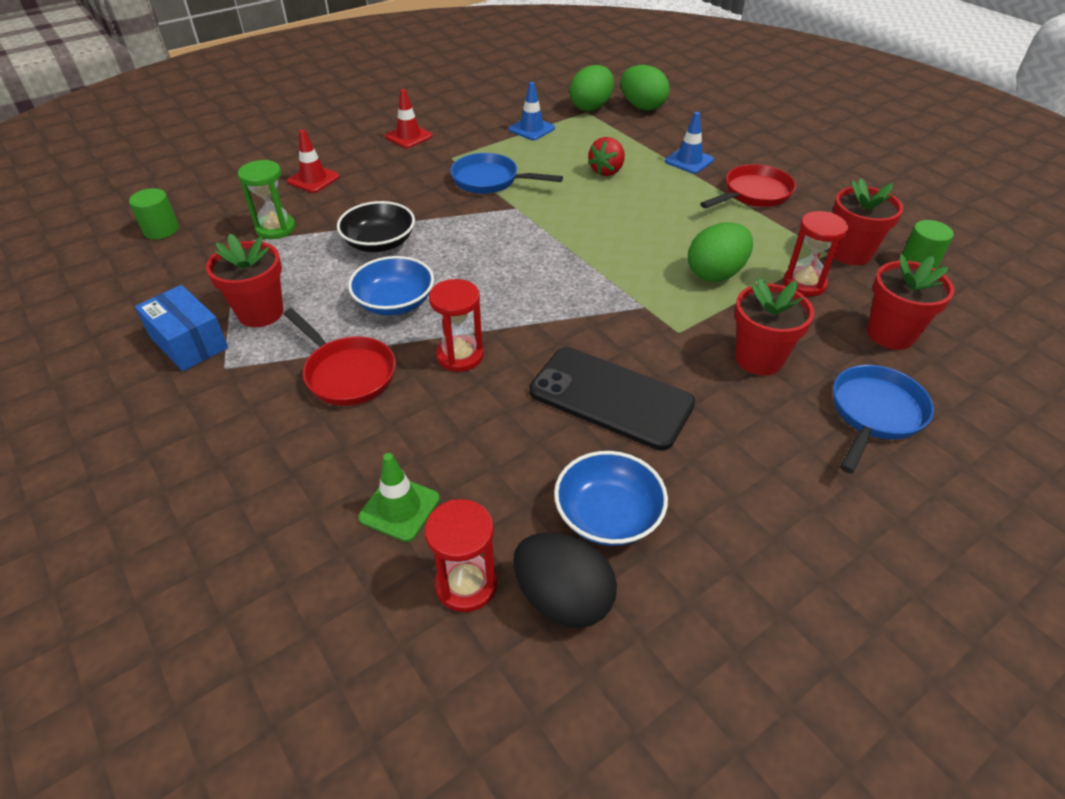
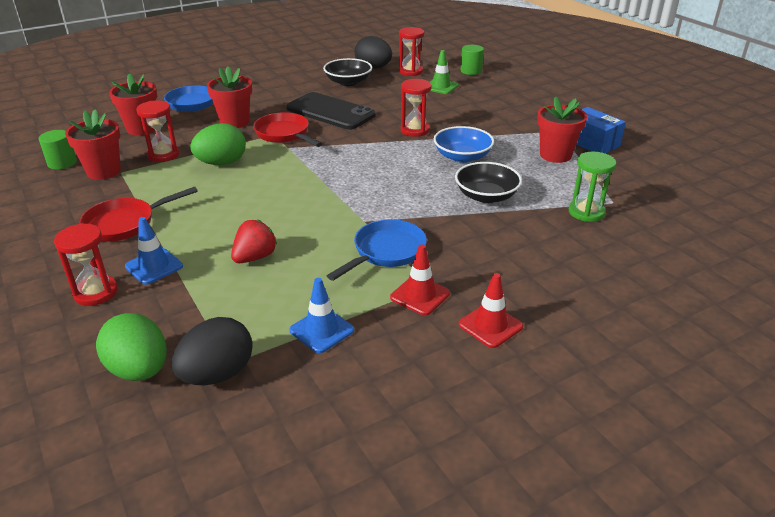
camera: 175 degrees left, 10 degrees down
(161, 230) = (693, 216): green cylinder -> green cylinder (471, 71)
(313, 179) = (582, 264): red traffic cone -> red traffic cone (420, 295)
(347, 373) = (482, 126): red pan -> red pan (284, 134)
(490, 180) = (386, 252): blue pan -> blue pan turned 75 degrees counterclockwise
(591, 107) = (217, 374): green egg -> black egg
(608, 515) = (348, 82): blue bowl -> black bowl
(716, 142) = (96, 292): none -> red hourglass

